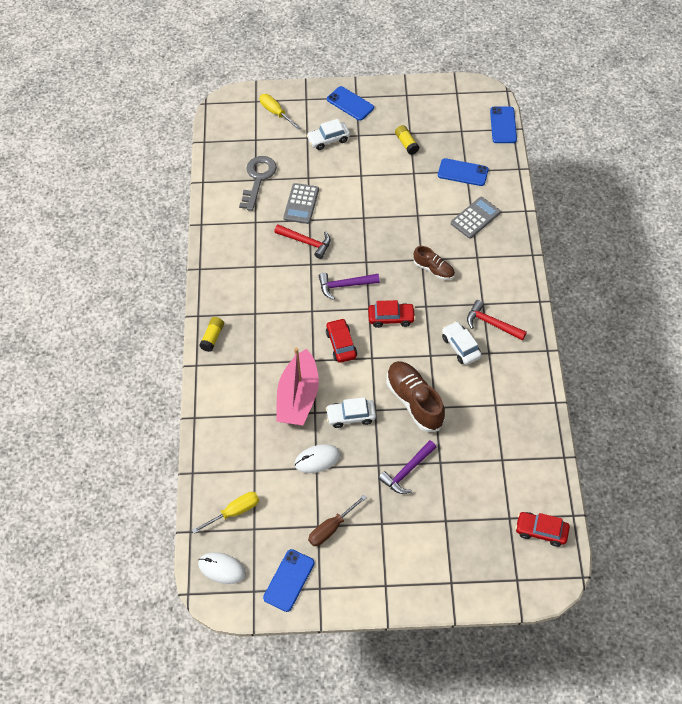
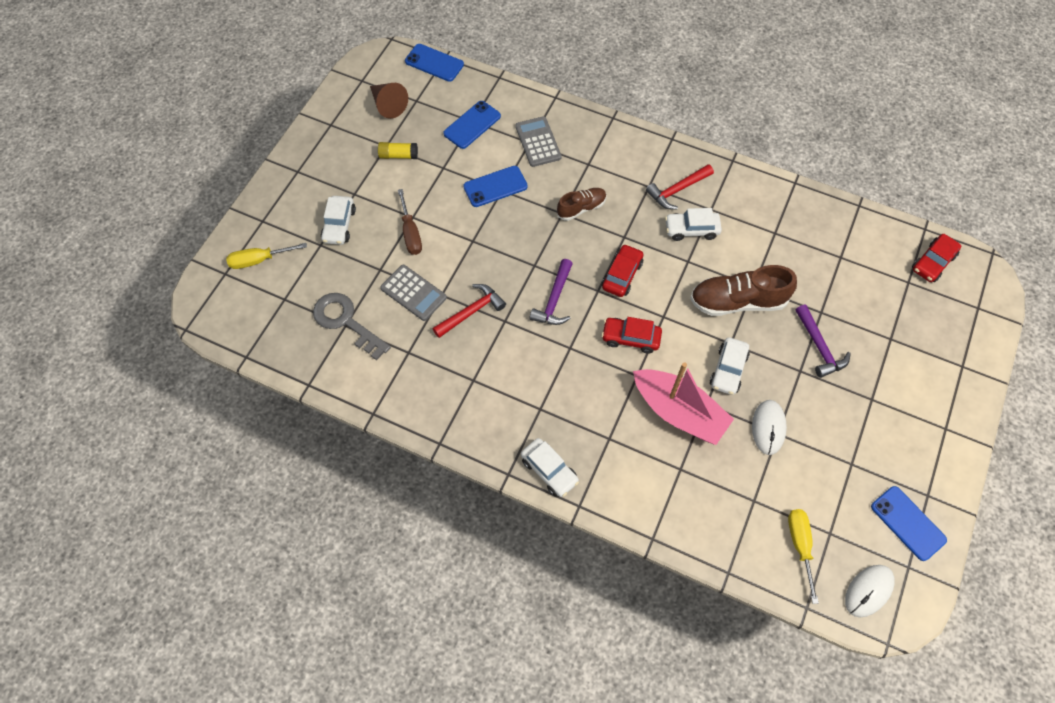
camera: 65 degrees left, 5 degrees up
(212, 337) = (549, 470): yellow glue stick -> white car
(331, 528) = (859, 451): brown screwdriver -> brown screwdriver (410, 233)
(350, 103) = (303, 181): blue phone -> blue phone (495, 186)
(445, 117) = (388, 105): none -> brown cone

